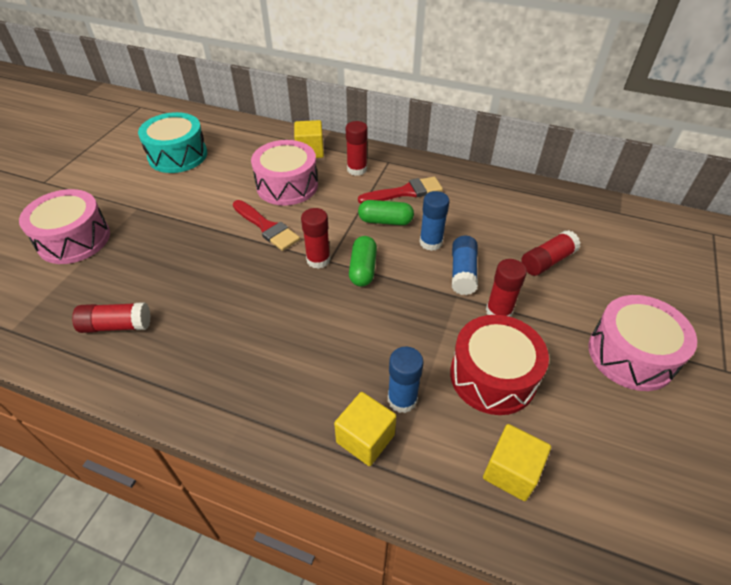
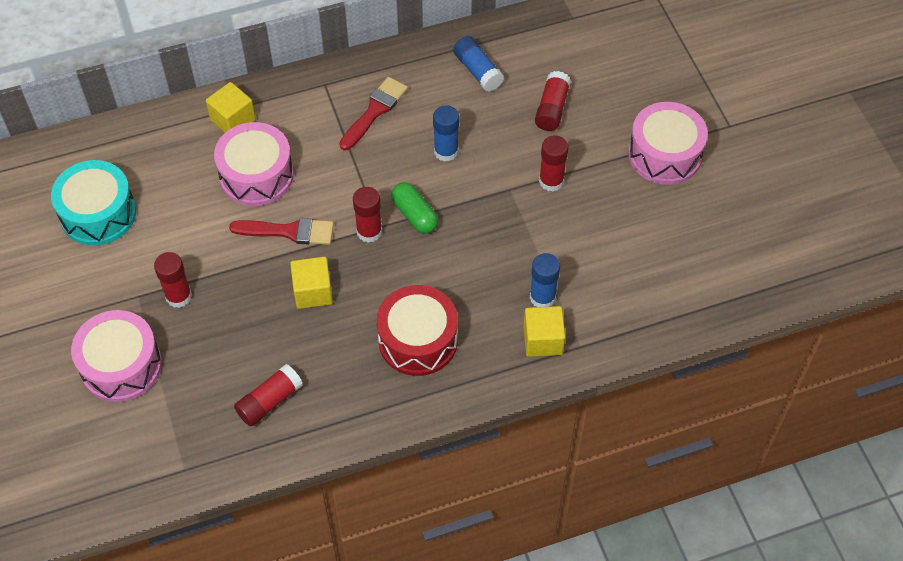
camera: 40 degrees left, 10 degrees up
(357, 169) = (304, 113): red glue stick -> red glue stick (178, 296)
(385, 221) = (387, 155): green capsule -> none
(463, 273) = (496, 164): blue glue stick -> blue glue stick (478, 71)
(493, 376) = (587, 236): red drum -> red drum (418, 340)
(511, 471) = (648, 293): yellow cube -> yellow cube (313, 292)

